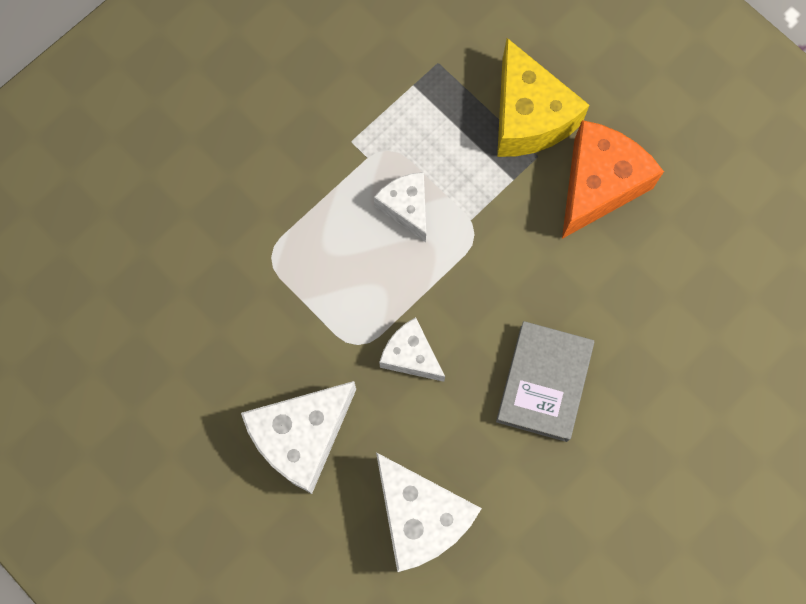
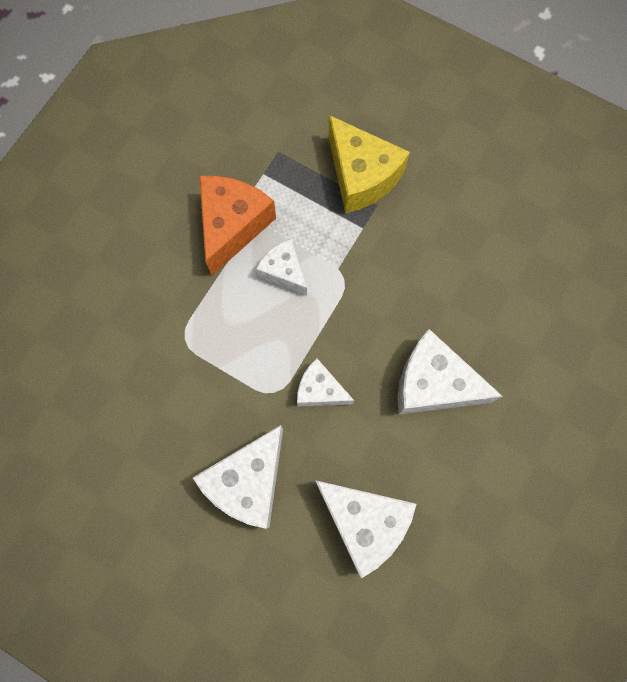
camera: 15 degrees left, 0 degrees up
(544, 383) = (433, 383): grey book -> white cheese
(598, 185) = (431, 215): orange cheese -> orange cheese (232, 226)

